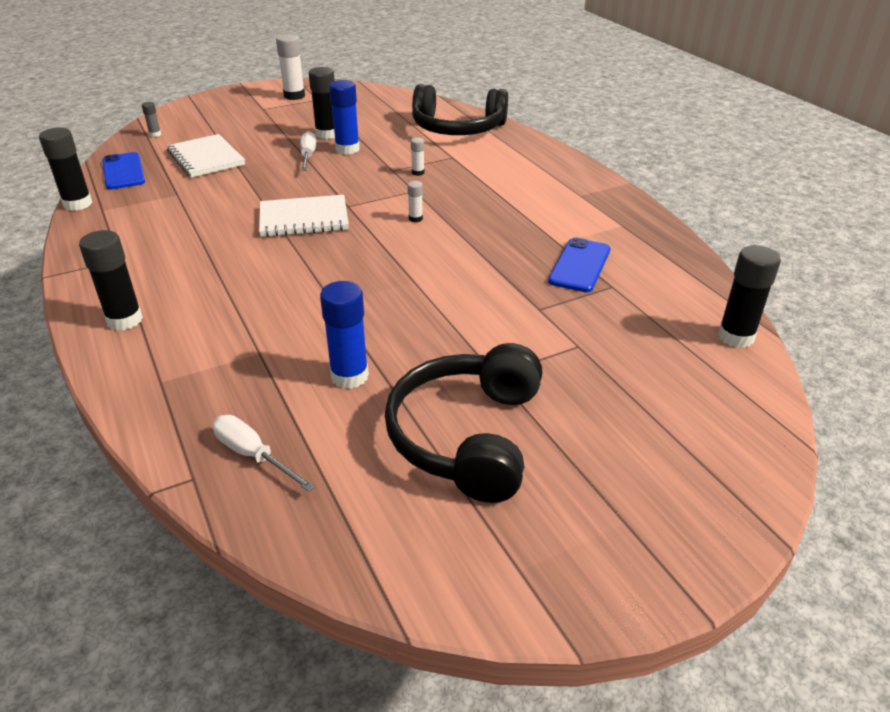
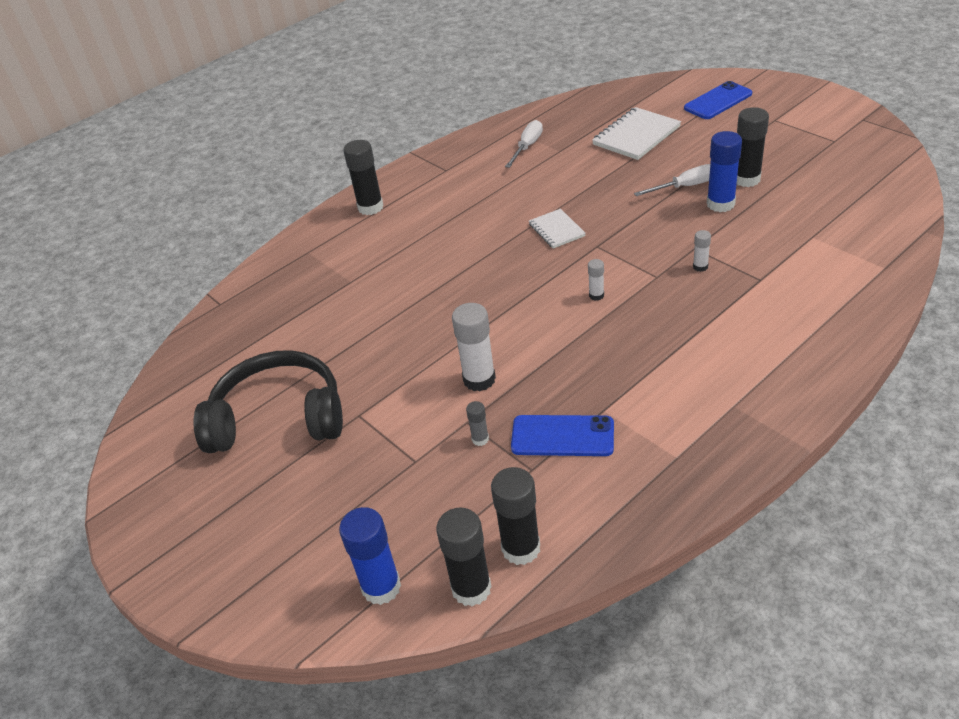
camera: 80 degrees right, 5 degrees up
(78, 204) = (516, 116): black glue stick -> black glue stick (521, 548)
(123, 171) = (582, 110): blue phone -> blue phone (718, 101)
(155, 134) = (663, 92): grey glue stick -> grey glue stick (480, 439)
(253, 455) = (243, 320): white screwdriver -> white screwdriver (527, 146)
(294, 96) = (827, 124): white glue stick -> white glue stick (479, 379)
(304, 219) = (556, 230): white notebook -> white notebook, size x0.60
(349, 376) = (334, 335): blue glue stick -> blue glue stick (381, 587)
(457, 128) = (846, 261): black headphones -> none

